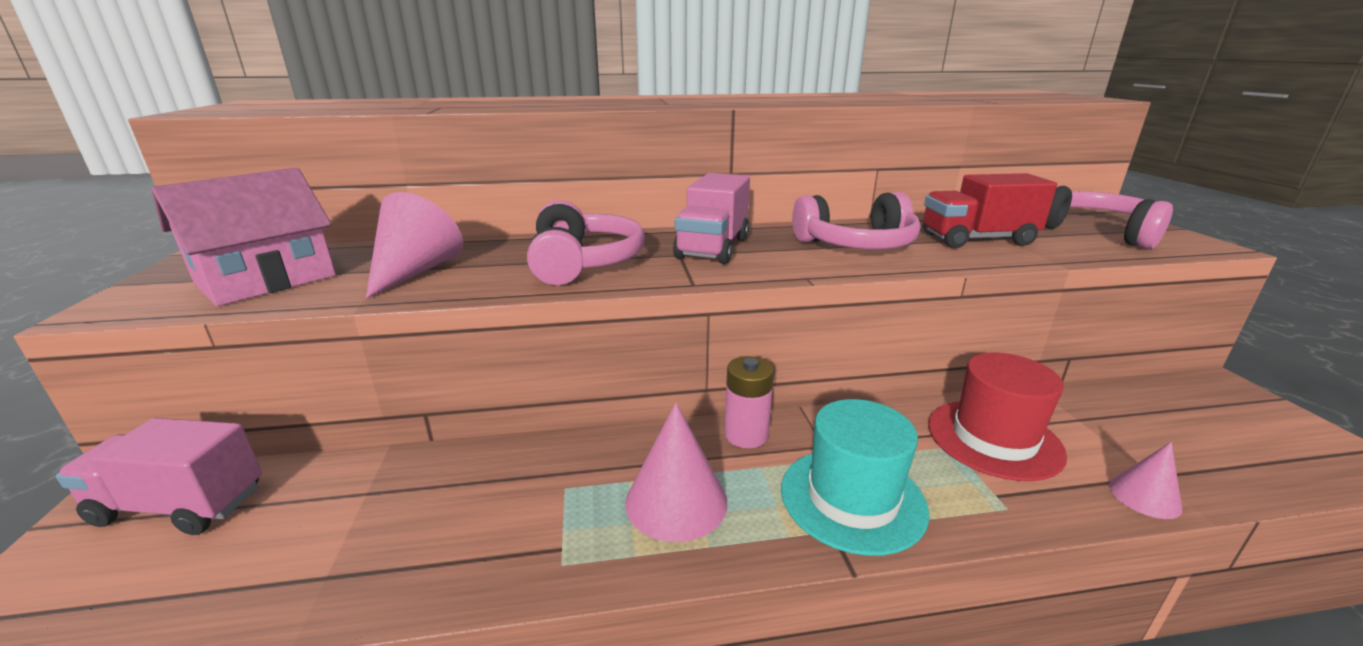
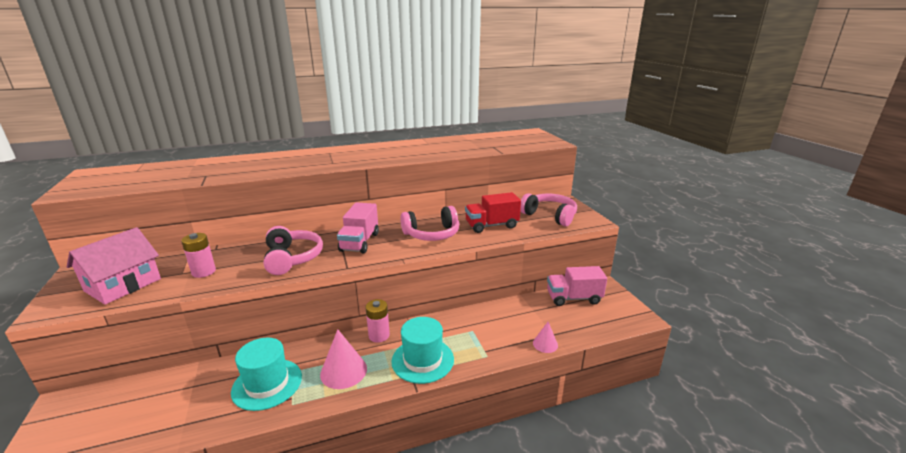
camera: 10 degrees left, 0 degrees up
(180, 506) = (97, 404): pink truck -> pink truck (573, 298)
(415, 271) = (204, 272): pink cone -> pink battery
(513, 508) = (267, 384): none -> turquoise hat
(994, 439) = (492, 324): red hat -> none

